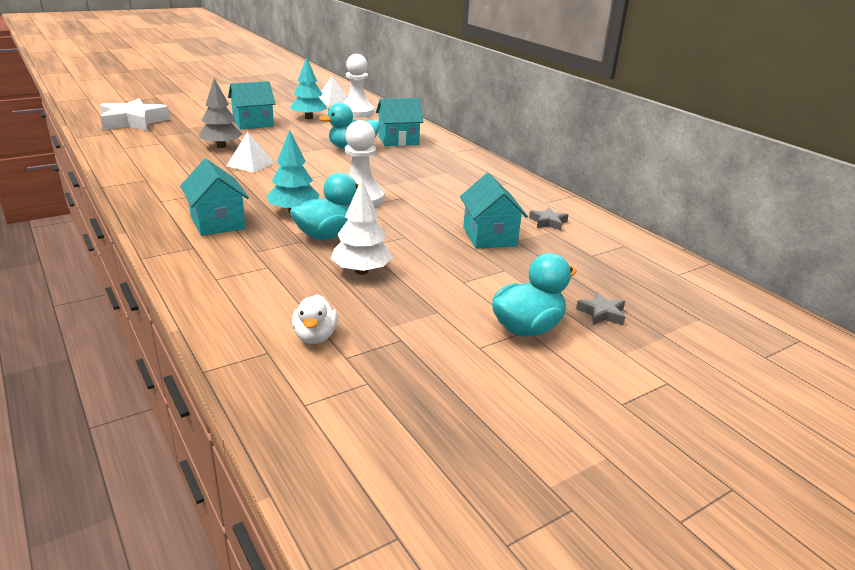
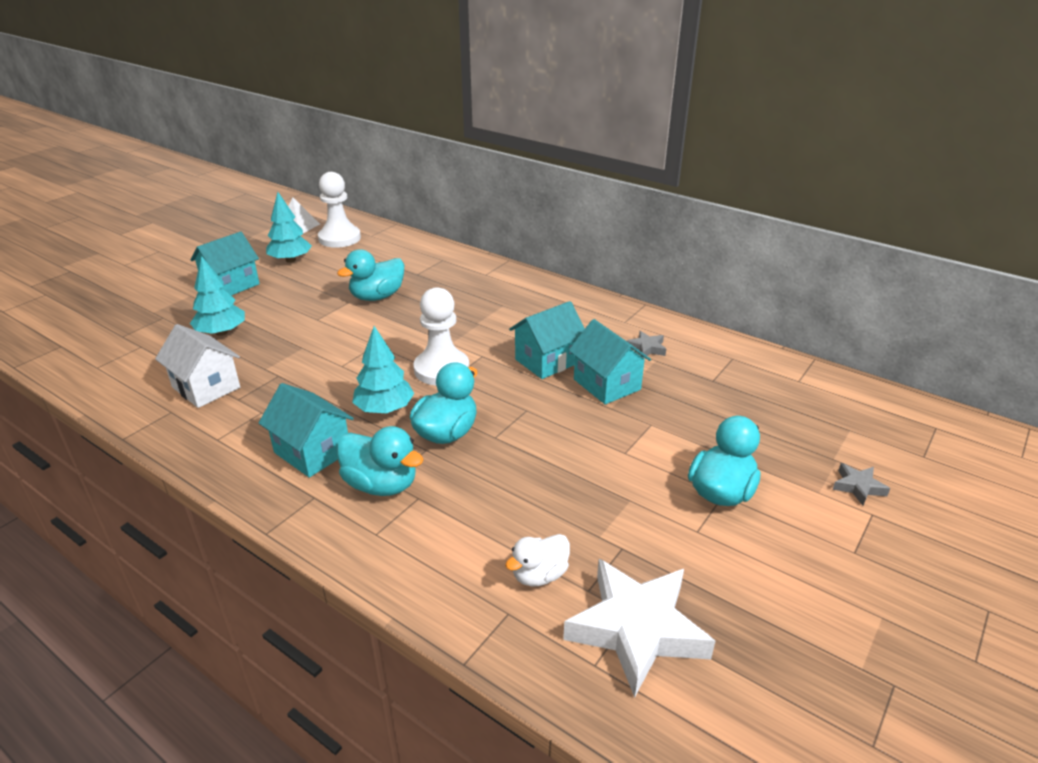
camera: 20 degrees left, 5 degrees up
(133, 122) = (73, 320): white star -> white star (636, 629)
(181, 172) = (206, 387): none -> white house
(221, 146) = (221, 332): grey tree -> turquoise tree
(248, 252) = (381, 484): none -> turquoise duck
(250, 164) = (279, 351): white pyramid -> none
(315, 336) = (539, 575): white duck -> white duck turned 75 degrees clockwise
(361, 271) = (519, 471): white tree -> none
(398, 140) = (418, 271): turquoise house -> turquoise house (547, 361)
(601, 313) = (769, 451): grey star -> grey star (858, 487)

